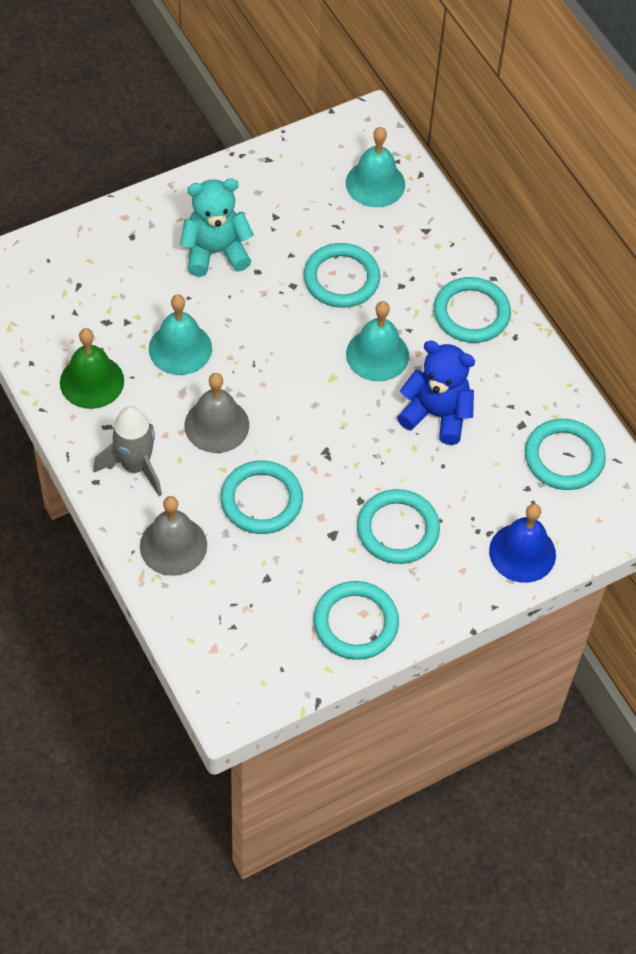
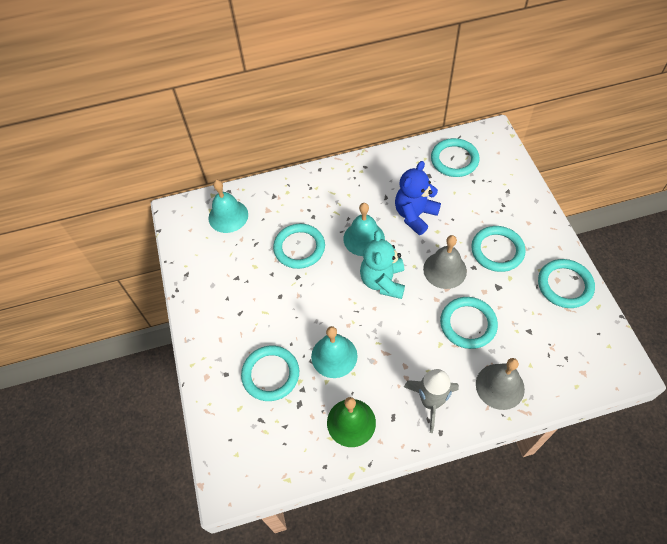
camera: 70 degrees left, 0 degrees up
(215, 252) = (256, 320): turquoise teddy bear -> turquoise teddy bear (383, 281)
(216, 425) = (403, 342): grey bell -> grey bell (445, 270)
(471, 313) = (343, 184): turquoise ring -> turquoise ring (270, 374)
(522, 552) = (518, 191): blue bell -> none

